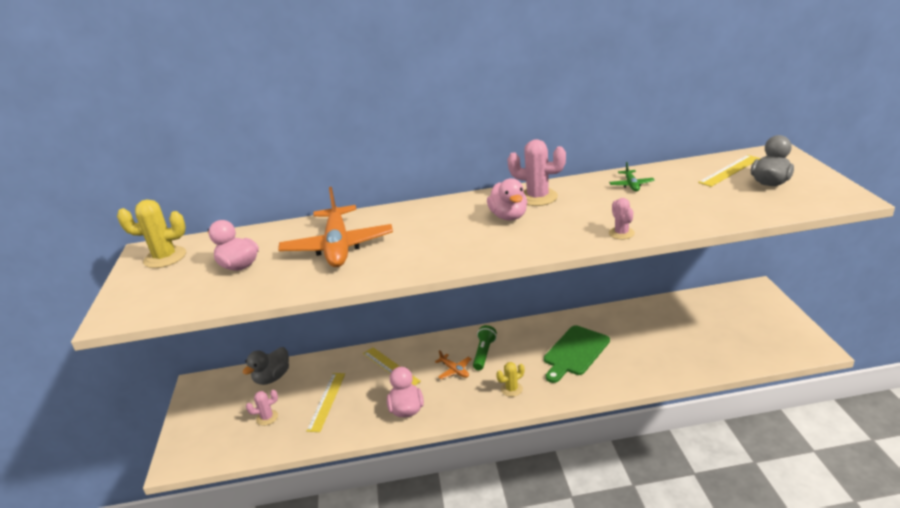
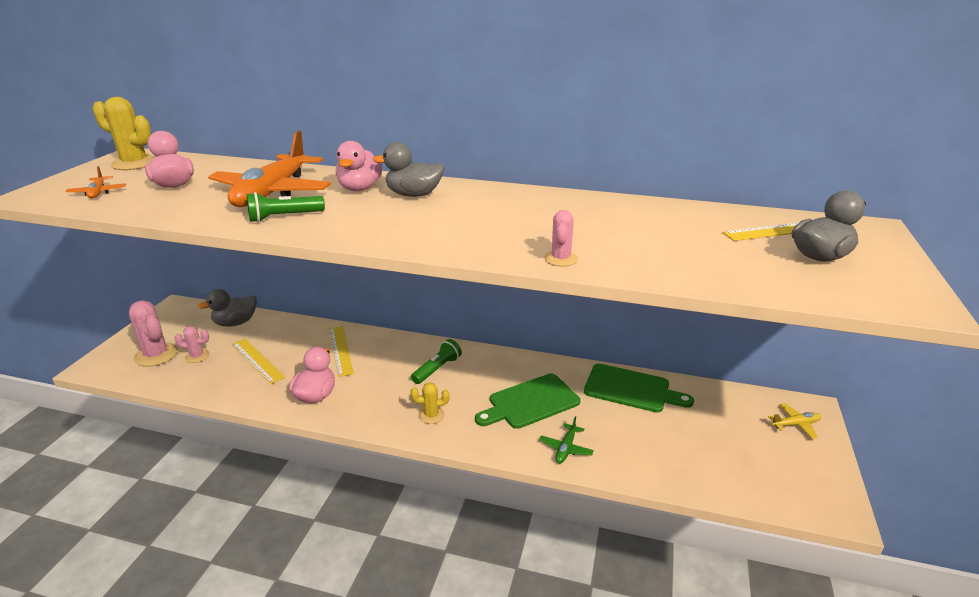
camera: 20 degrees right, 0 degrees up
(326, 401) = (257, 360): yellow ruler -> yellow ruler turned 75 degrees counterclockwise
(380, 264) = (284, 217): none -> green flashlight
(454, 370) = (394, 375): orange plane -> orange plane (98, 193)
(455, 215) = (413, 195): none -> grey duck
(509, 216) = (463, 210): pink duck -> pink duck (359, 188)
(537, 197) = (517, 200): pink cactus -> pink cactus (156, 355)
(631, 185) = (636, 215): green plane -> green plane (566, 448)
(635, 317) = (631, 389): none -> green cutting board
(755, 303) = (795, 424): none -> yellow plane

